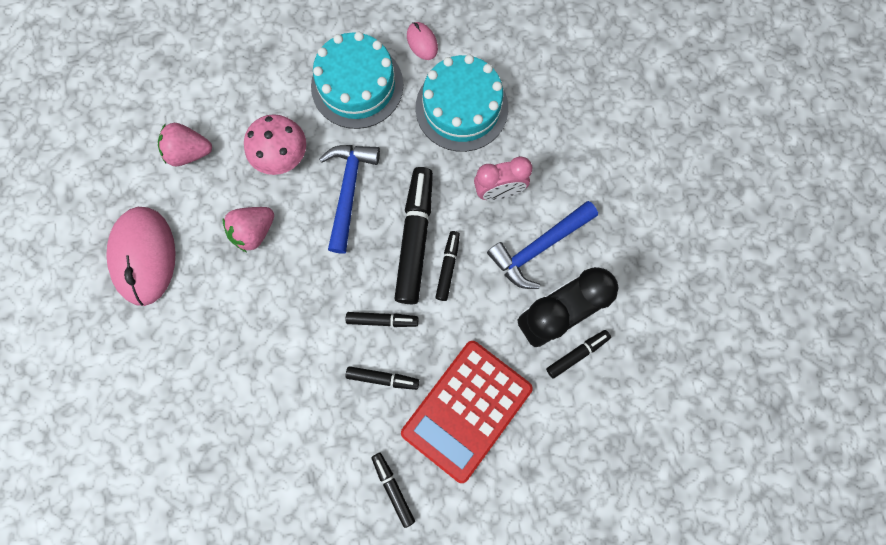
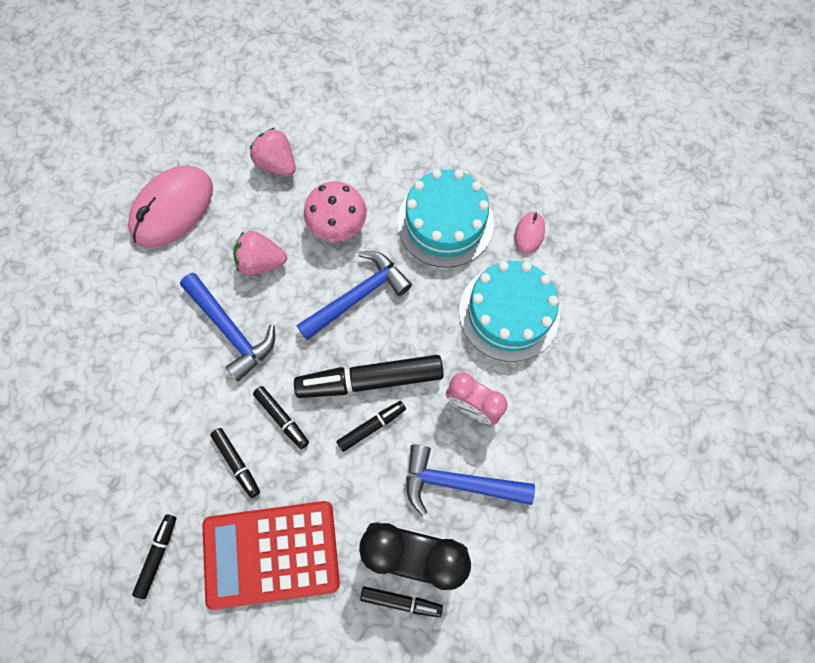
camera: 45 degrees right, 5 degrees down
(283, 298) = (231, 330): none -> blue hammer
(415, 238) = (370, 380): black marker -> black marker turned 150 degrees counterclockwise

